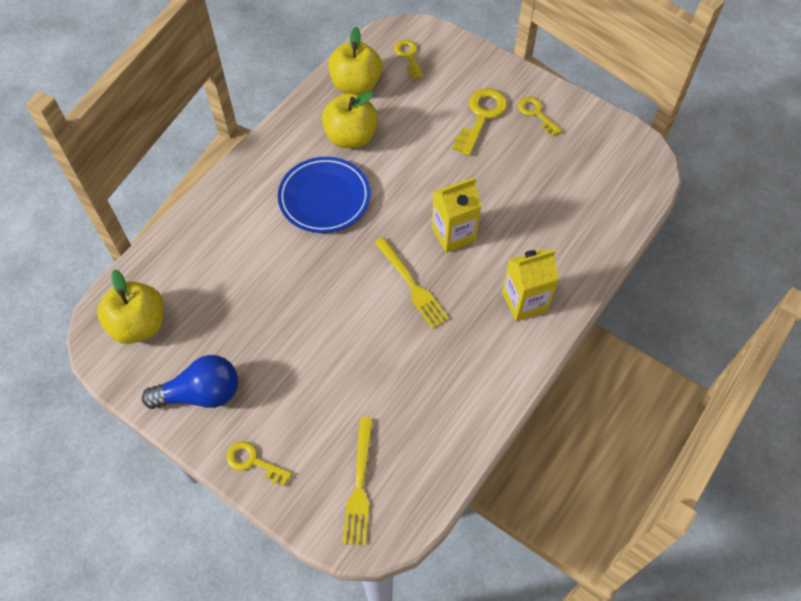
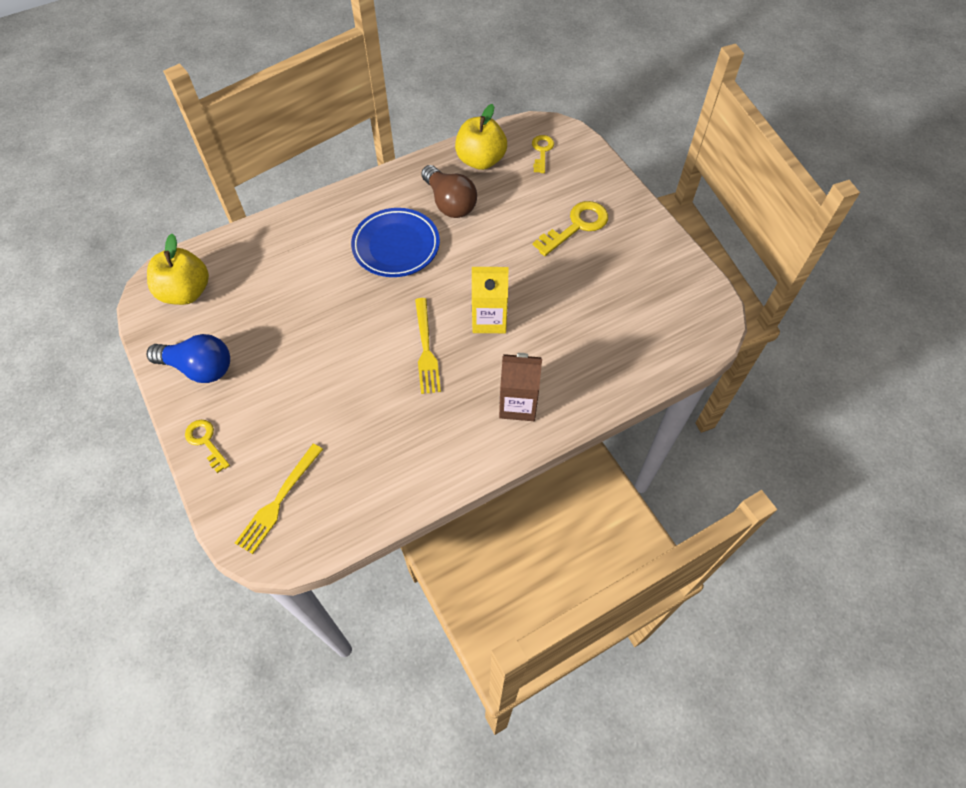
camera: 25 degrees right, 0 degrees up
(351, 137) = (449, 203): yellow apple -> brown light bulb
(524, 302) = (518, 404): yellow carton -> brown carton
(536, 114) = (630, 241): yellow key -> none

